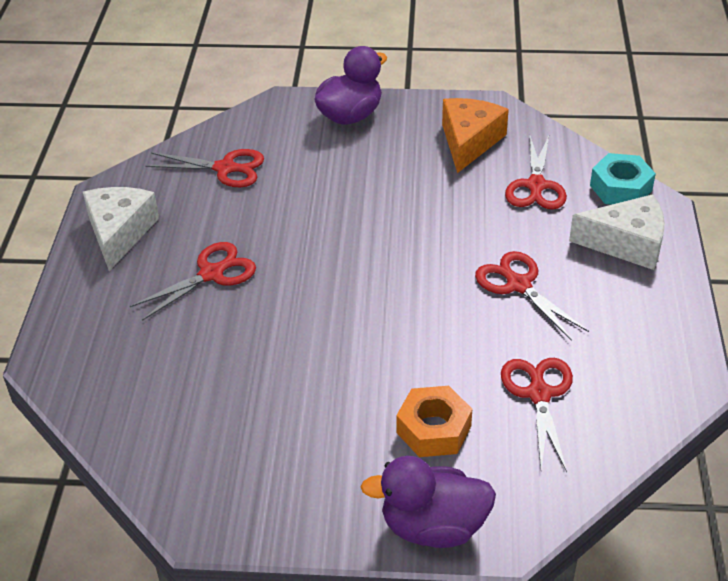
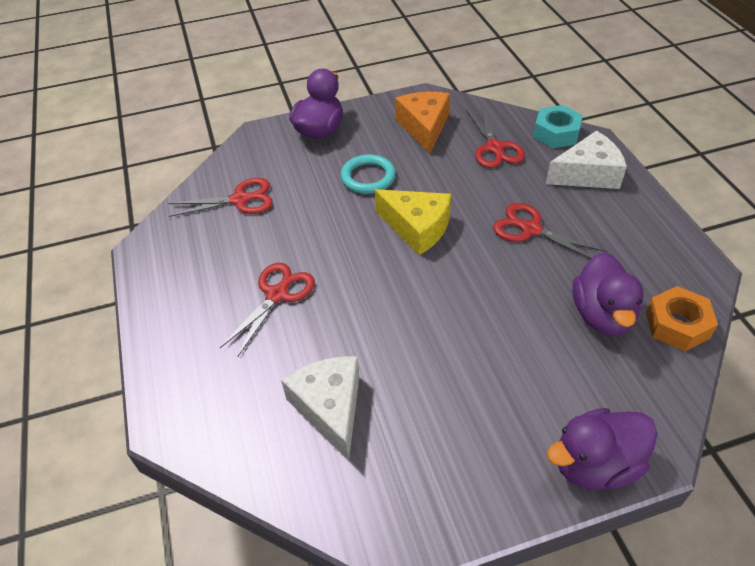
camera: 20 degrees left, 5 degrees up
(119, 233) = (175, 282): white cheese -> white cheese (330, 407)
(373, 181) = (368, 177): none -> turquoise ring
(394, 248) = (417, 228): none -> yellow cheese
(433, 429) = (541, 374): orange nut -> orange nut (677, 325)
(539, 393) = (602, 315): red scissors -> purple duck

